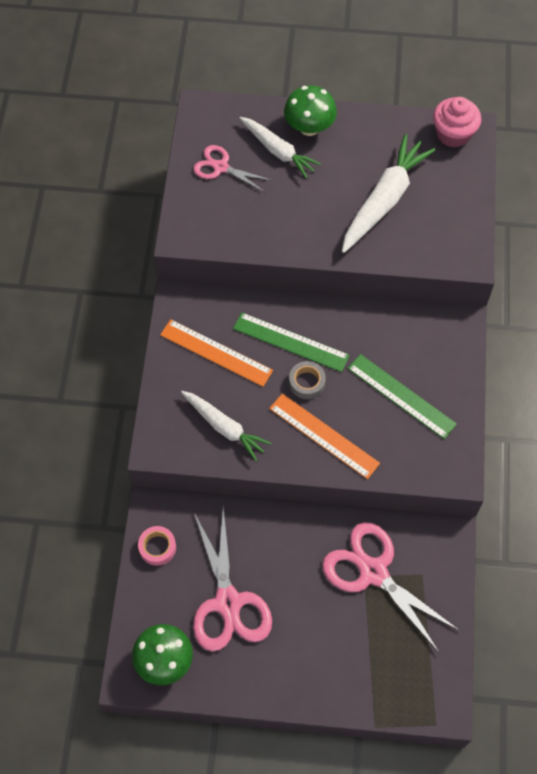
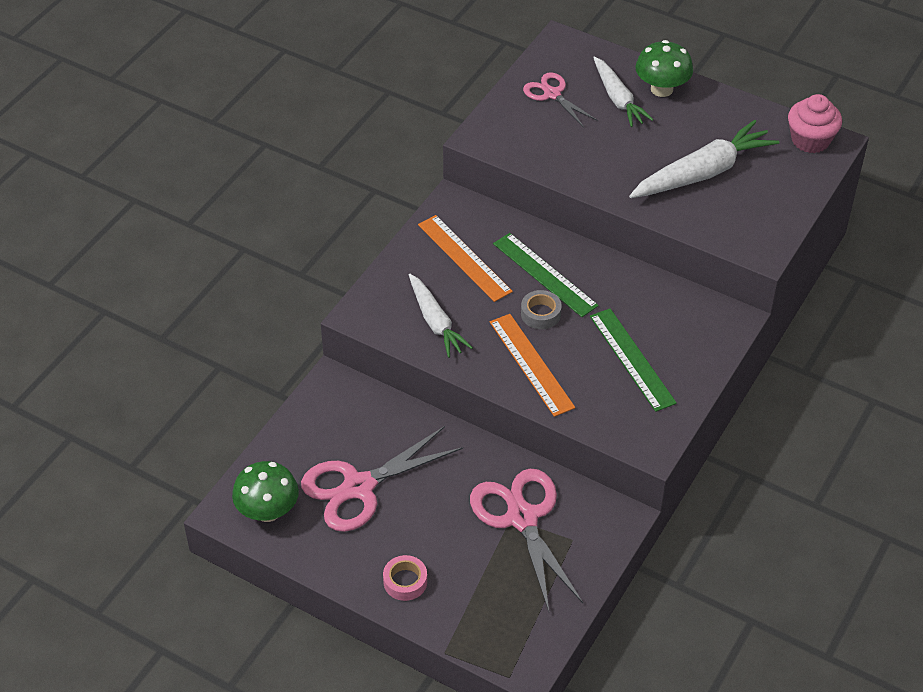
camera: 25 degrees right, 15 degrees down
(157, 547) = (317, 414): pink tape -> pink tape (405, 581)
(228, 602) = (359, 487): pink scissors -> pink scissors turned 45 degrees clockwise

